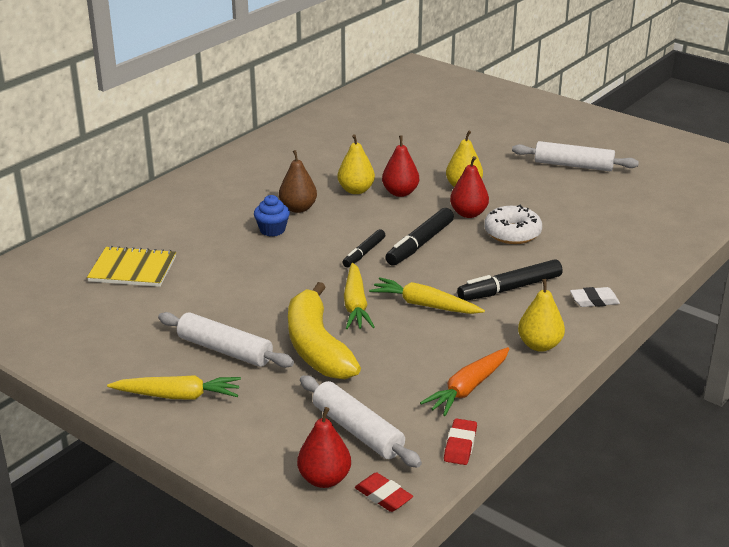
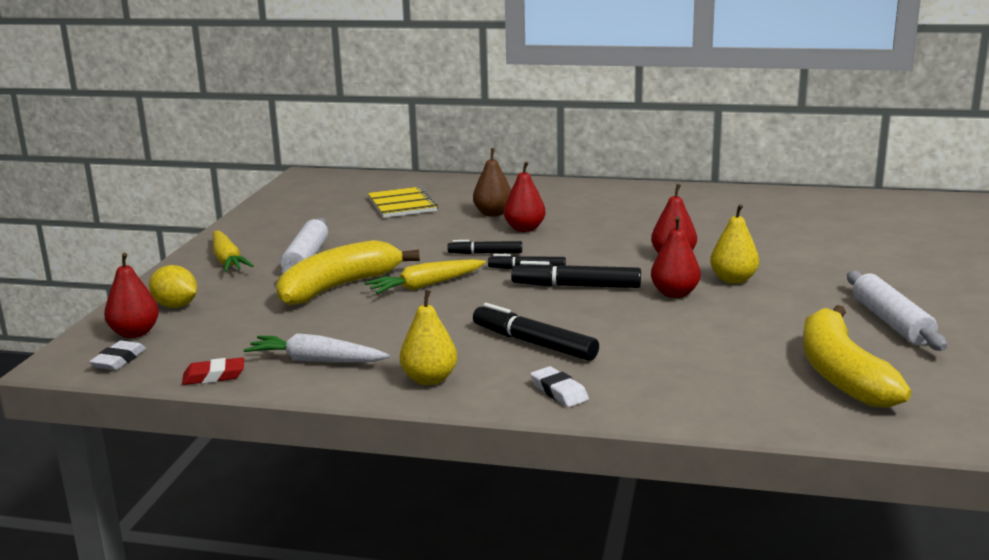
camera: 65 degrees right, 10 degrees down
(272, 230) = (524, 229): blue cupcake -> red pear
(275, 445) = (176, 306): none -> yellow lemon
(298, 208) = (578, 228): brown pear -> brown pear (493, 214)
(310, 261) = (485, 253): none -> black marker
(356, 190) = (649, 240): yellow pear -> none
(358, 431) = (214, 330): white rolling pin -> none
(383, 496) = (119, 360): red eraser -> white eraser
(424, 305) = (456, 312): yellow carrot -> none
(468, 388) = (316, 361): orange carrot -> white carrot
(512, 233) = (661, 322): white donut -> none
(632, 205) = (841, 374): none -> yellow banana

